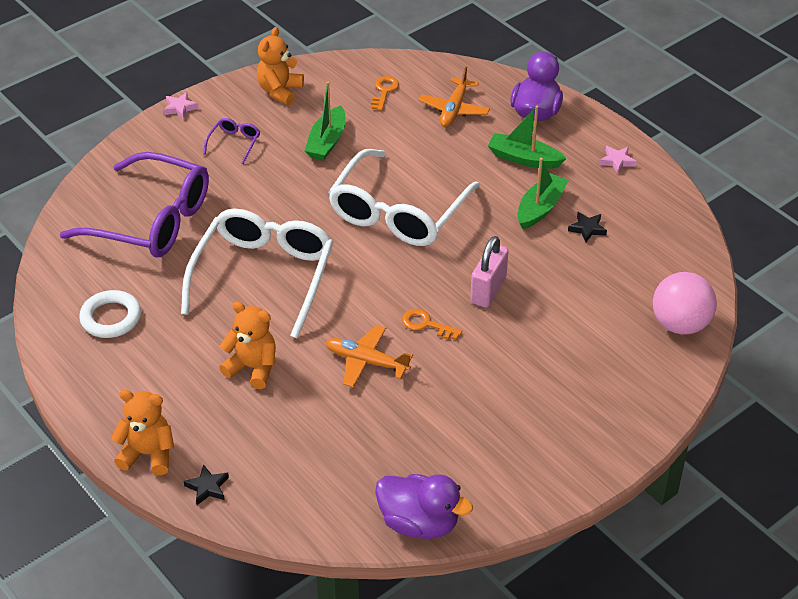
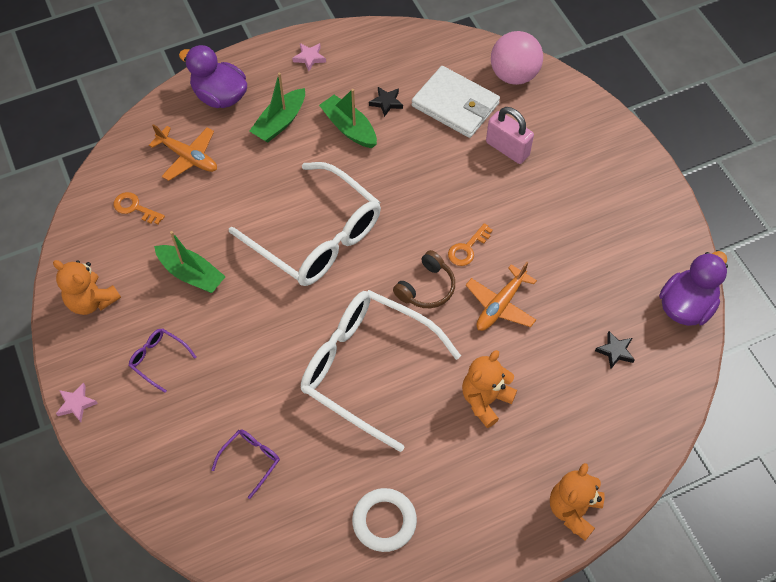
camera: 75 degrees left, 15 degrees up
(151, 220) = (250, 460): purple glasses -> purple glasses, size x0.40
(207, 487) = (622, 464): black star -> black star (615, 351)
(367, 302) = (426, 288): none -> brown headphones
(488, 290) = (439, 192): pink padlock -> pink padlock (507, 149)
(611, 283) = (455, 105): none -> white wallet

